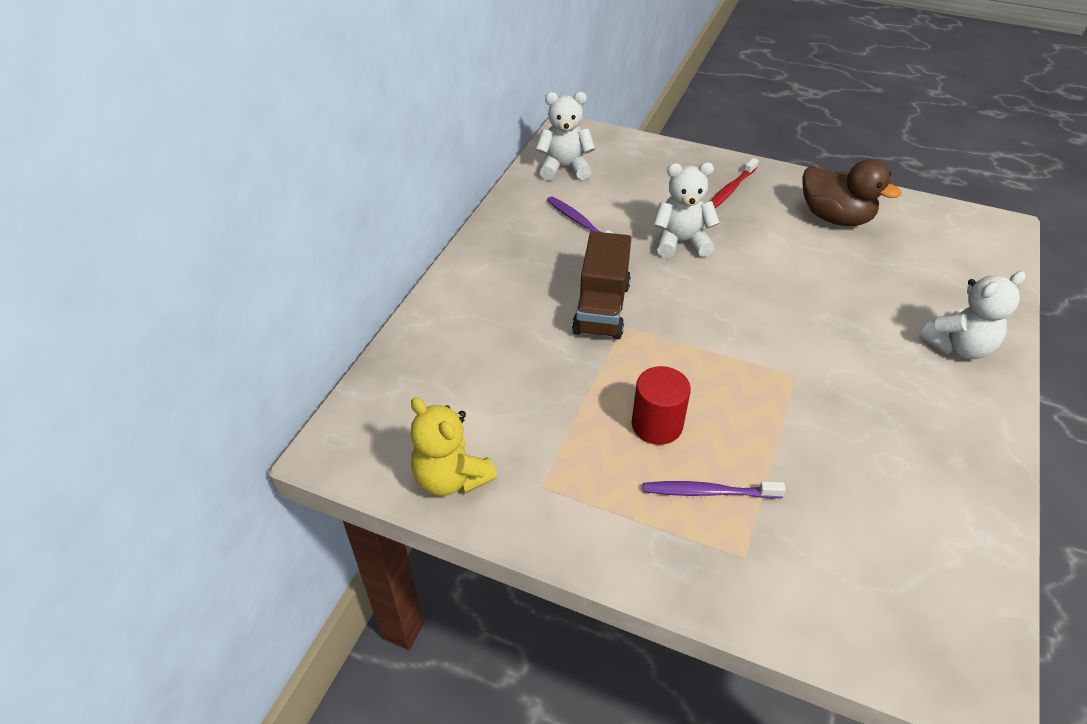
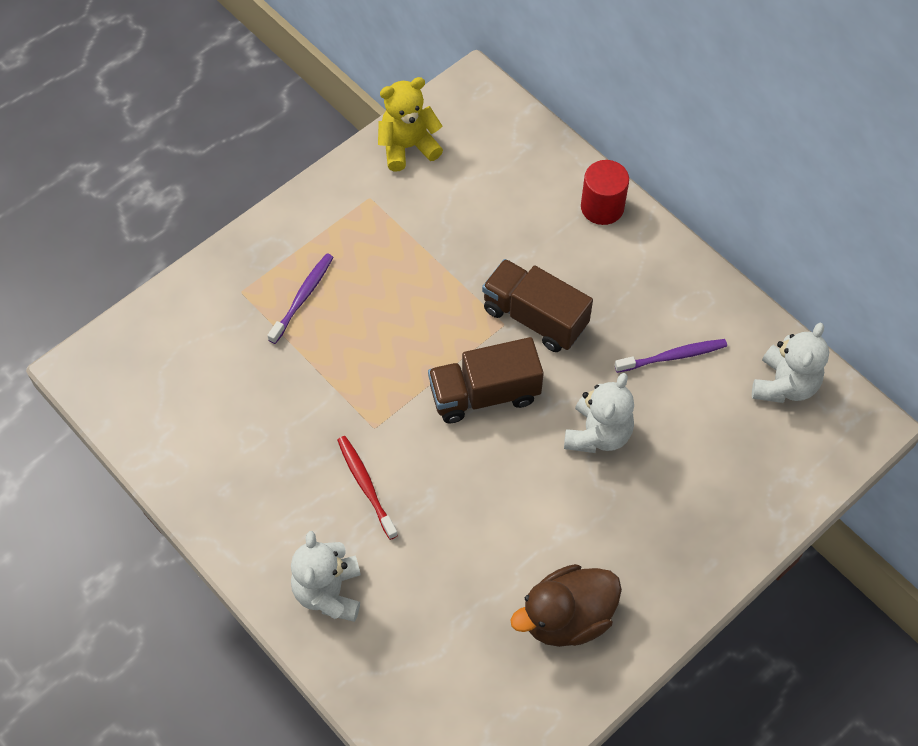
camera: 115 degrees right, 15 degrees up
(657, 425) = (381, 295): red cylinder -> red cylinder (602, 207)
(701, 315) = (484, 394): none -> brown truck
(729, 190) = (666, 535): red toothbrush -> red toothbrush (366, 485)

